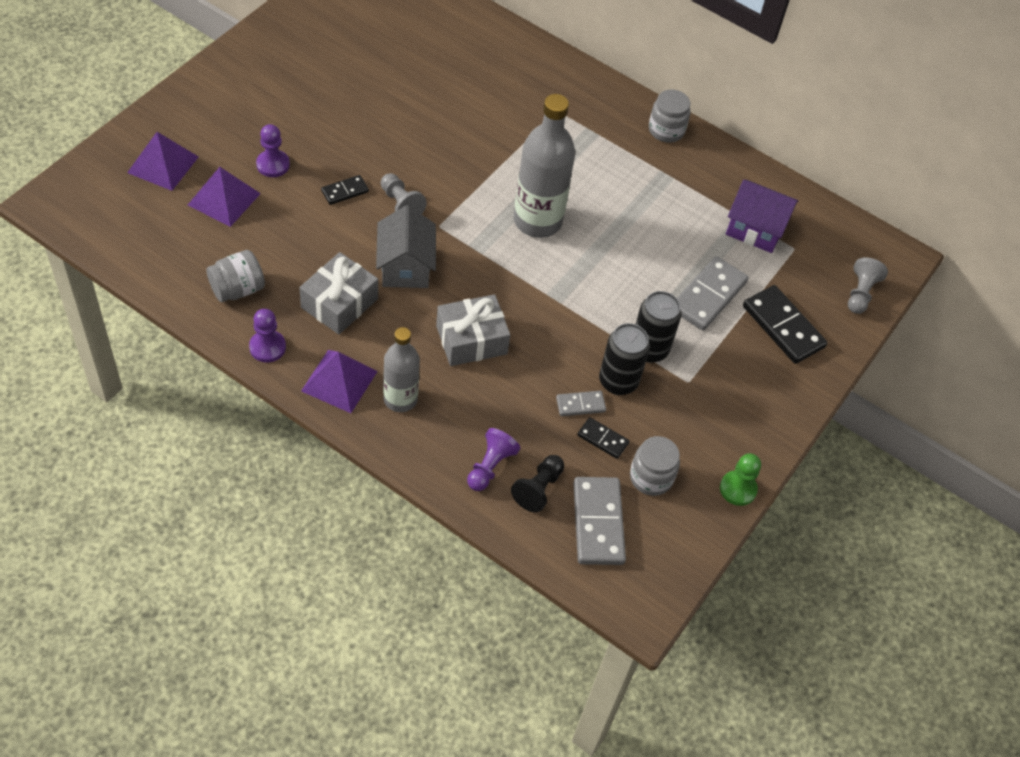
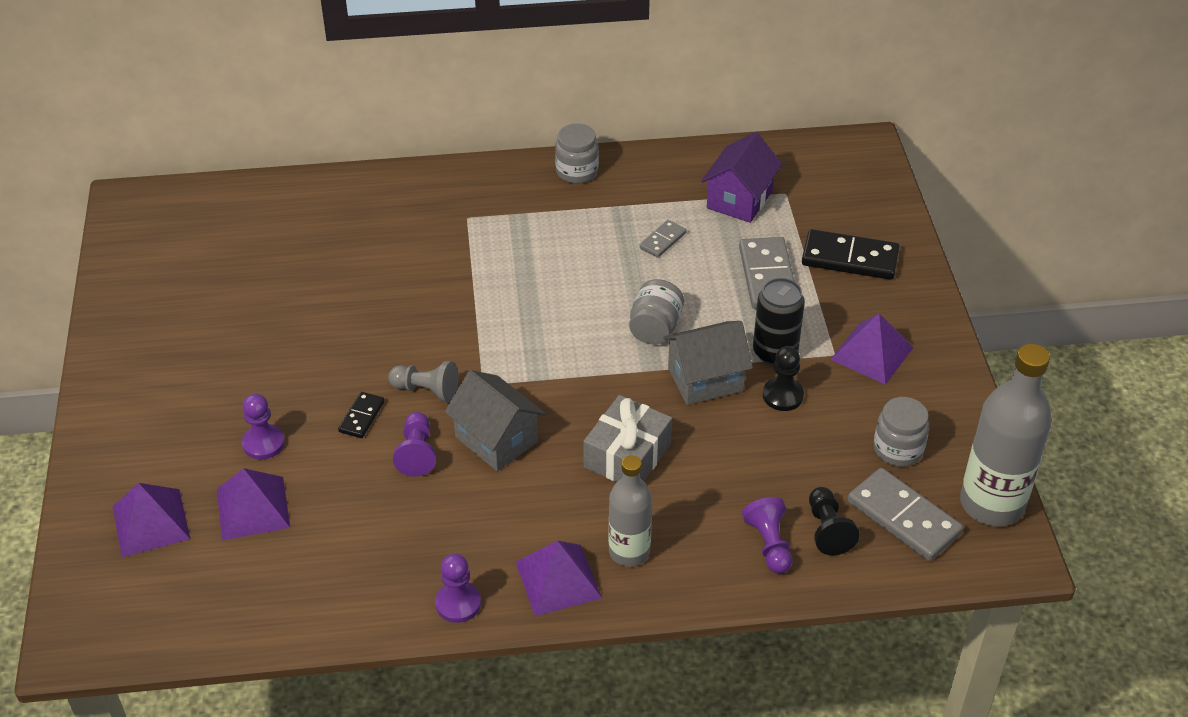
camera: 35 degrees left, 10 degrees down
(237, 289) = (366, 576): grey jar -> grey jar (655, 328)
(339, 303) = (476, 514): grey gift -> none
(350, 238) = (417, 453): none -> purple pawn
(537, 221) = (562, 318): grey bottle -> grey bottle (991, 504)
(580, 331) = (705, 379): none -> grey house
(580, 404) = (777, 437): grey domino -> grey domino (662, 240)
(602, 439) = (827, 450): black domino -> none
(618, 381) = (783, 395): black can -> black pawn
(715, 402) = (872, 353): none -> purple pyramid
(738, 489) = (968, 406): green pawn -> none
(755, 229) = (739, 199): purple house -> purple house turned 45 degrees counterclockwise
(860, 293) = (872, 192): grey pawn -> none

